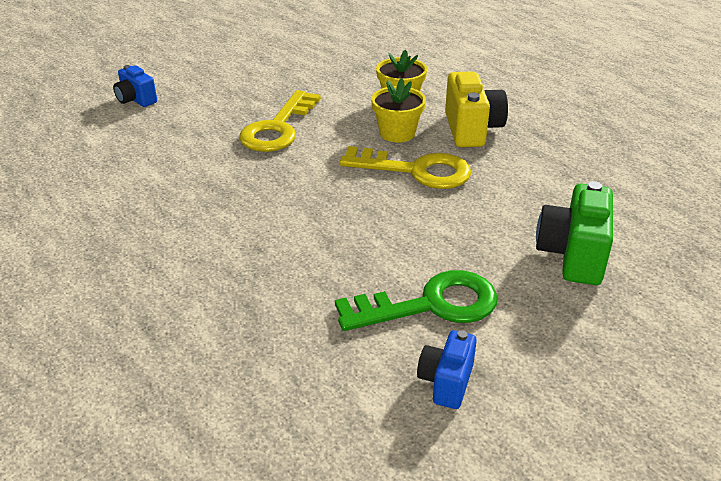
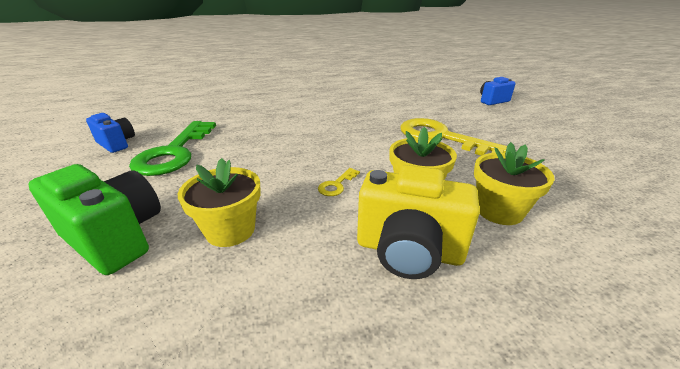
camera: 110 degrees right, 5 degrees down
(416, 170) = (337, 185): yellow key -> yellow key, size x0.41
(515, 203) = (230, 230): none -> yellow flower pot

